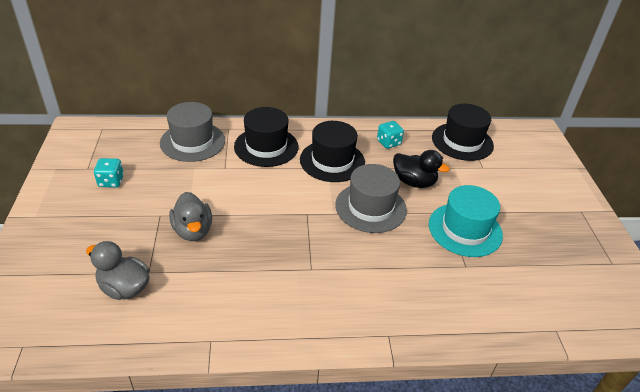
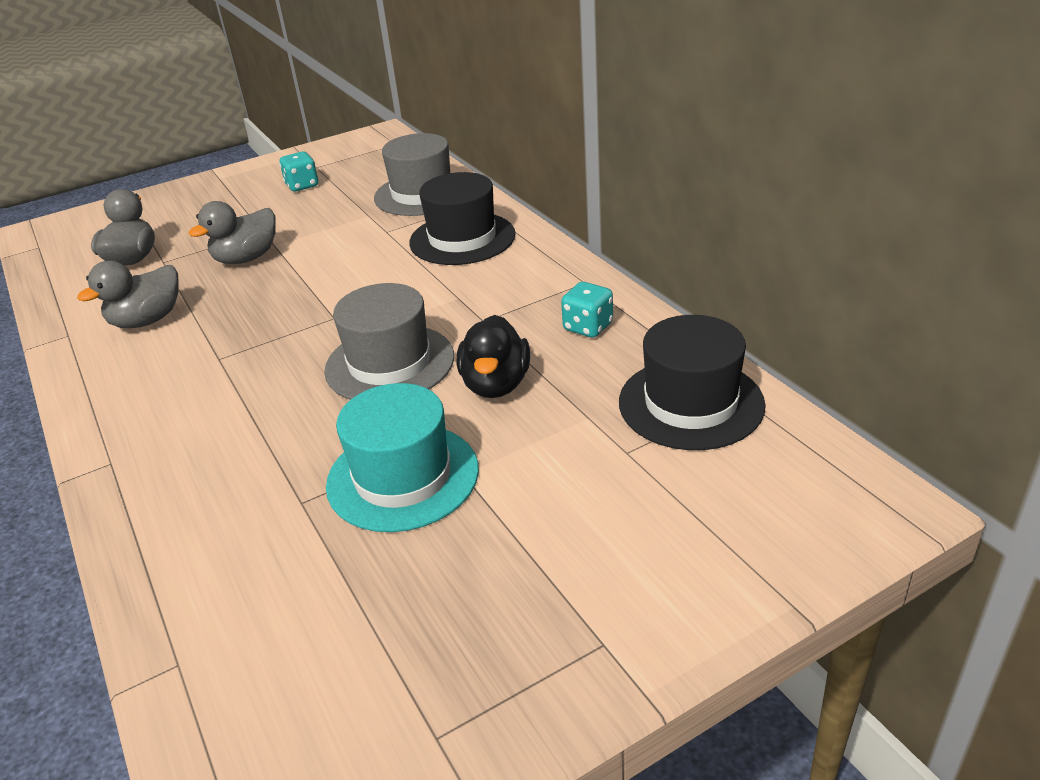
camera: 70 degrees right, 5 degrees down
(231, 294) = (147, 320): none -> grey duck
(332, 161) = (480, 295): black hat -> none

